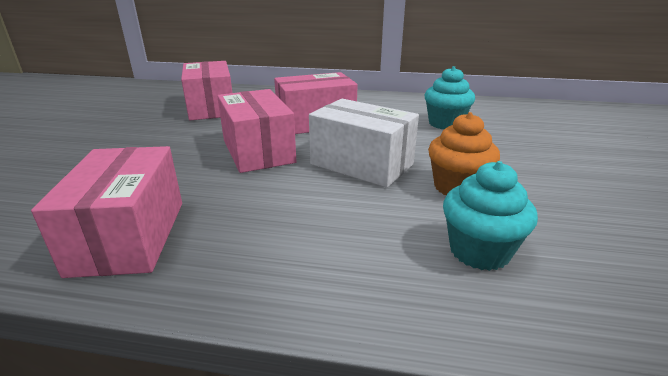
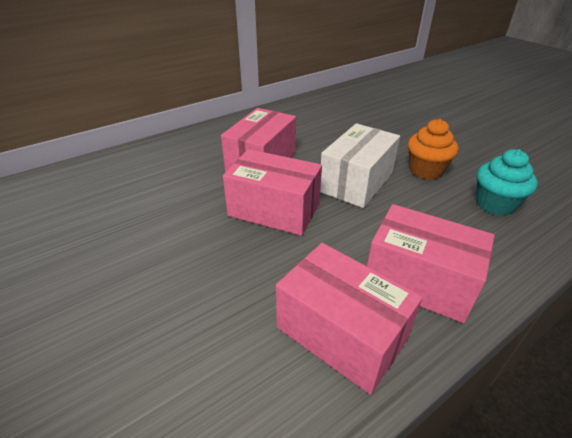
camera: 45 degrees left, 10 degrees up
(211, 108) = (138, 190): pink box -> pink box (419, 281)
(361, 164) = (356, 182): white box -> white box turned 45 degrees counterclockwise
(445, 124) = (341, 124): turquoise cupcake -> none

